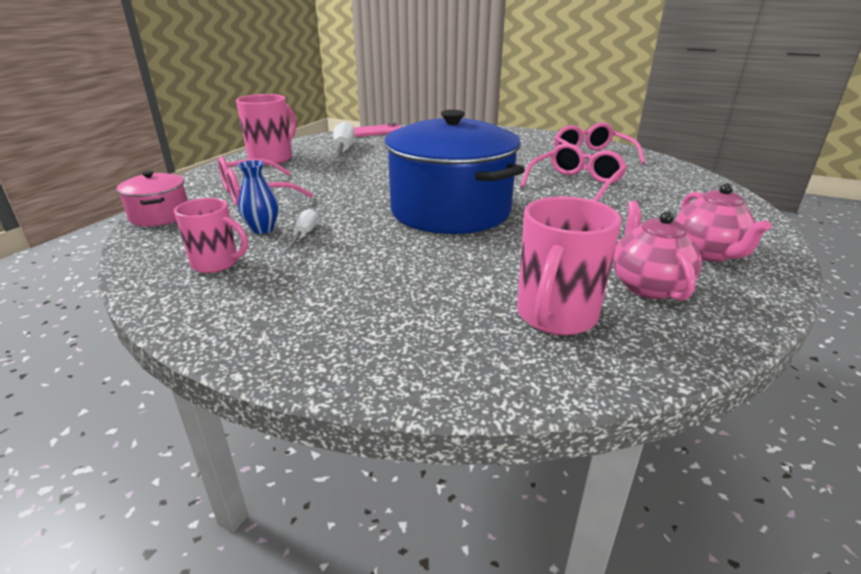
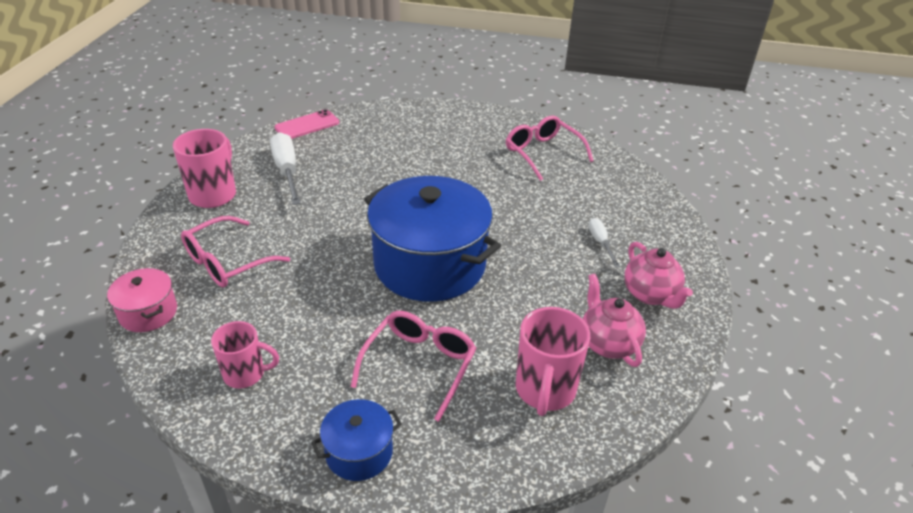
camera: 15 degrees left, 10 degrees up
(262, 229) = (263, 318): blue vase -> none
(297, 341) = (359, 452): none -> blue pot
(304, 235) = (307, 322): white screwdriver -> white screwdriver (600, 243)
(575, 184) = (534, 205): pink glasses -> pink glasses (419, 366)

